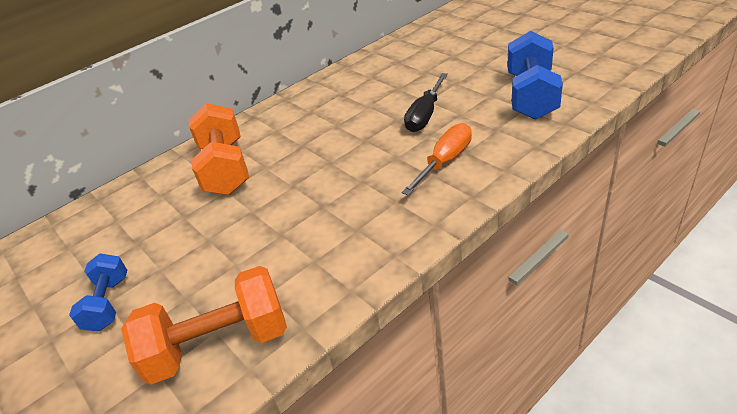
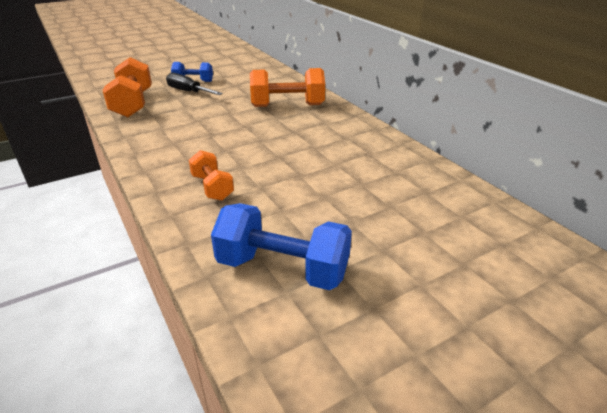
camera: 95 degrees right, 5 degrees down
(425, 115) = (296, 190): black screwdriver -> black screwdriver (189, 92)
(445, 162) = (212, 187): orange screwdriver -> orange dumbbell

